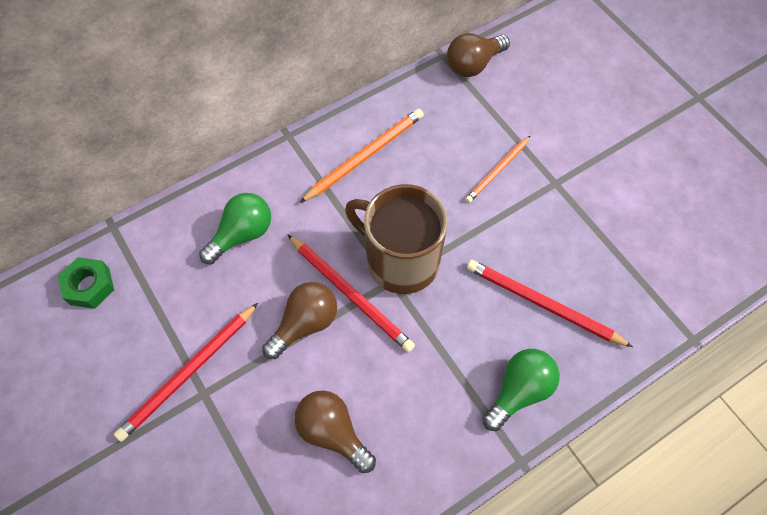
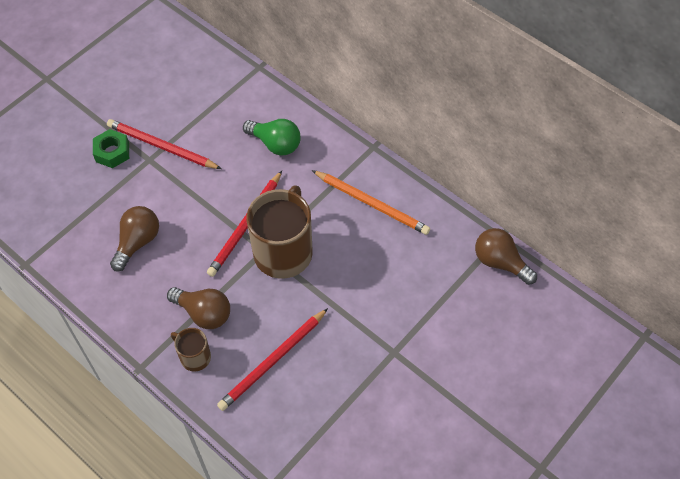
camera: 75 degrees right, 5 degrees down
(89, 286) = (210, 71): green nut -> green nut (112, 152)
(305, 324) = (214, 203): brown light bulb -> brown light bulb (204, 313)
(497, 171) = (391, 304): orange pencil -> none
(519, 391) = (194, 357): green light bulb -> brown mug
(542, 304) = (273, 361): red pencil -> red pencil turned 150 degrees counterclockwise

